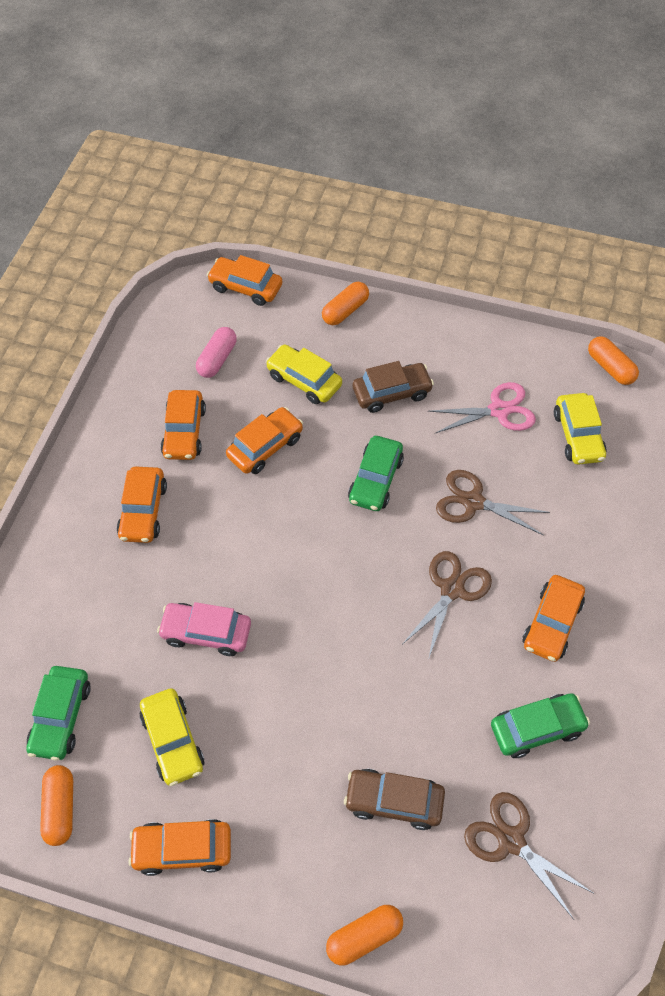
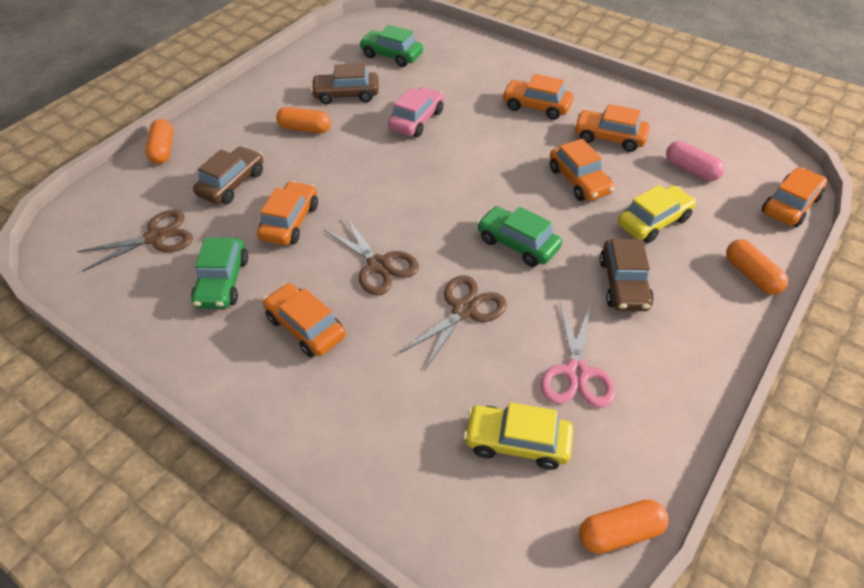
camera: 110 degrees right, 10 degrees down
(60, 808) = (334, 50): orange capsule -> orange capsule (305, 129)
(173, 740) = (346, 95): yellow car -> brown car
(182, 849) = (275, 89): orange car -> orange car (290, 222)

